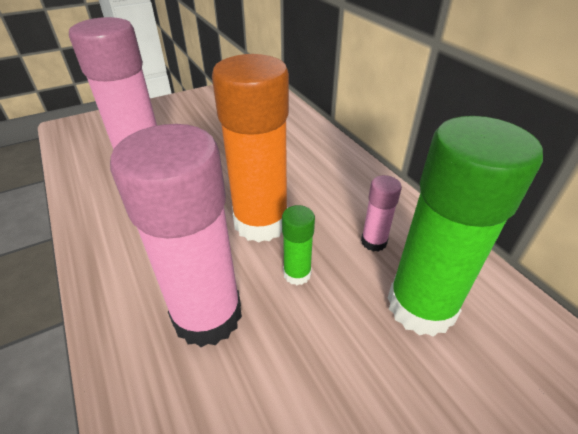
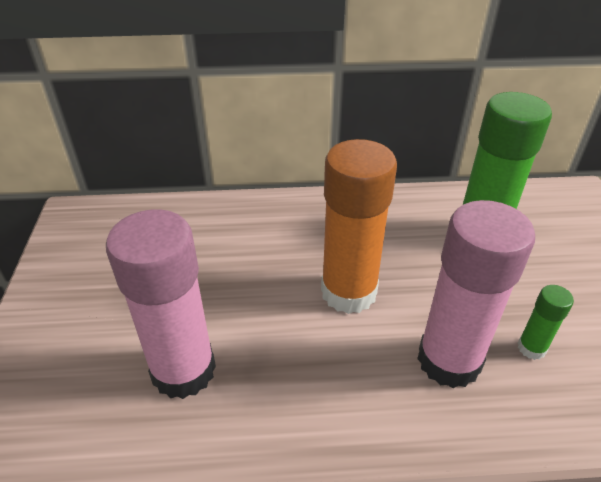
camera: 65 degrees left, 0 degrees up
(297, 274) = (424, 289): green glue stick -> green glue stick (531, 348)
(374, 242) = (408, 232): pink glue stick -> none

